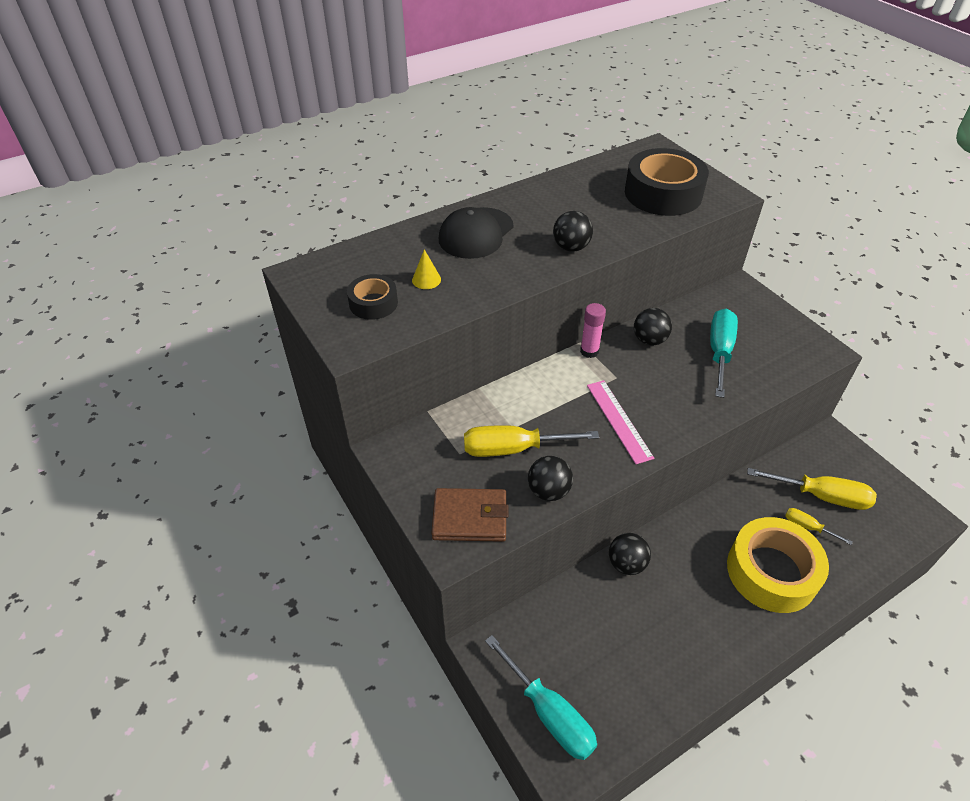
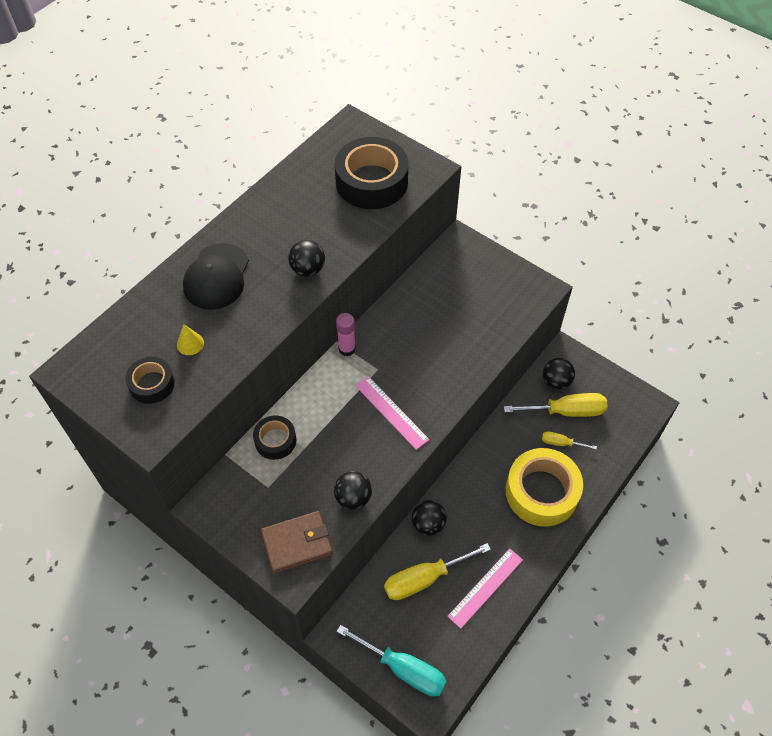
camera: 20 degrees left, 10 degrees up
(484, 413) = (275, 440): none -> black tape
(513, 449) = (311, 468): yellow screwdriver -> yellow screwdriver (424, 579)
(649, 340) = (395, 321): black ball -> black ball (556, 381)
(675, 654) = (485, 587): none -> pink ruler
(719, 352) = (457, 316): turquoise screwdriver -> none

